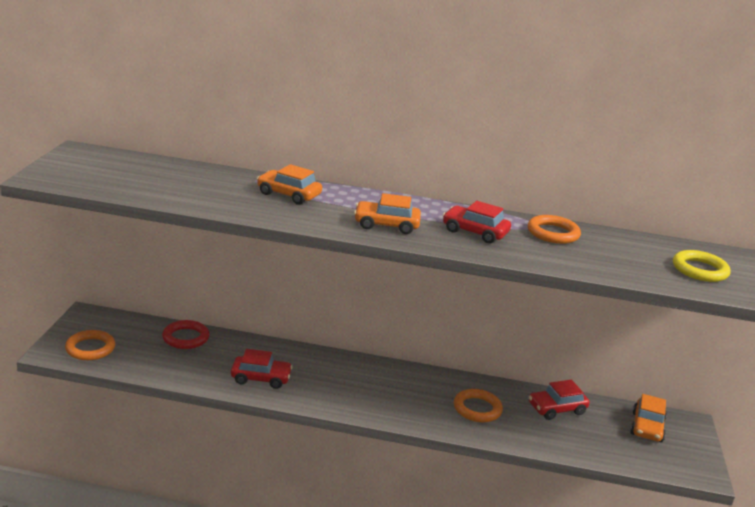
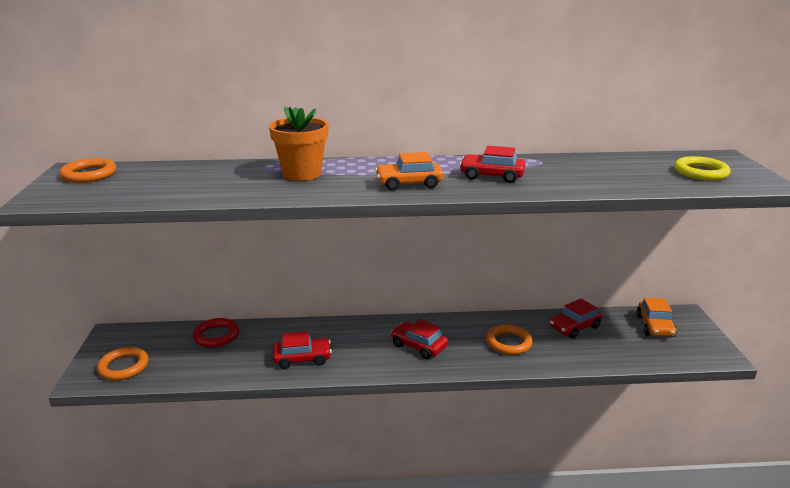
camera: 10 degrees left, 0 degrees up
(289, 194) = (302, 174): orange car -> orange flower pot
(382, 391) = (419, 346): none -> red car
(553, 233) = (558, 165): orange ring -> orange ring (89, 174)

